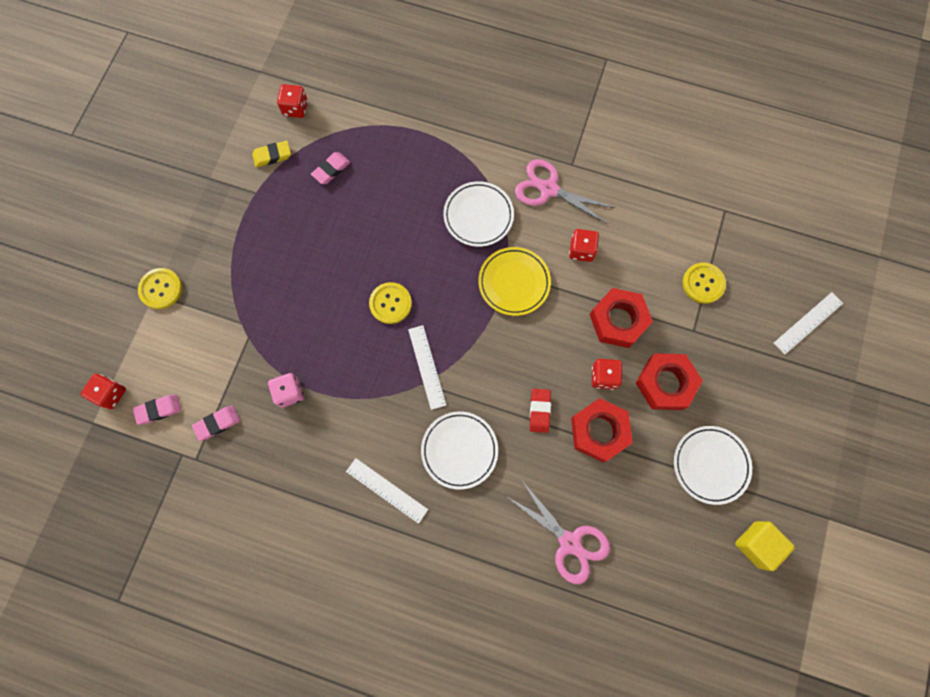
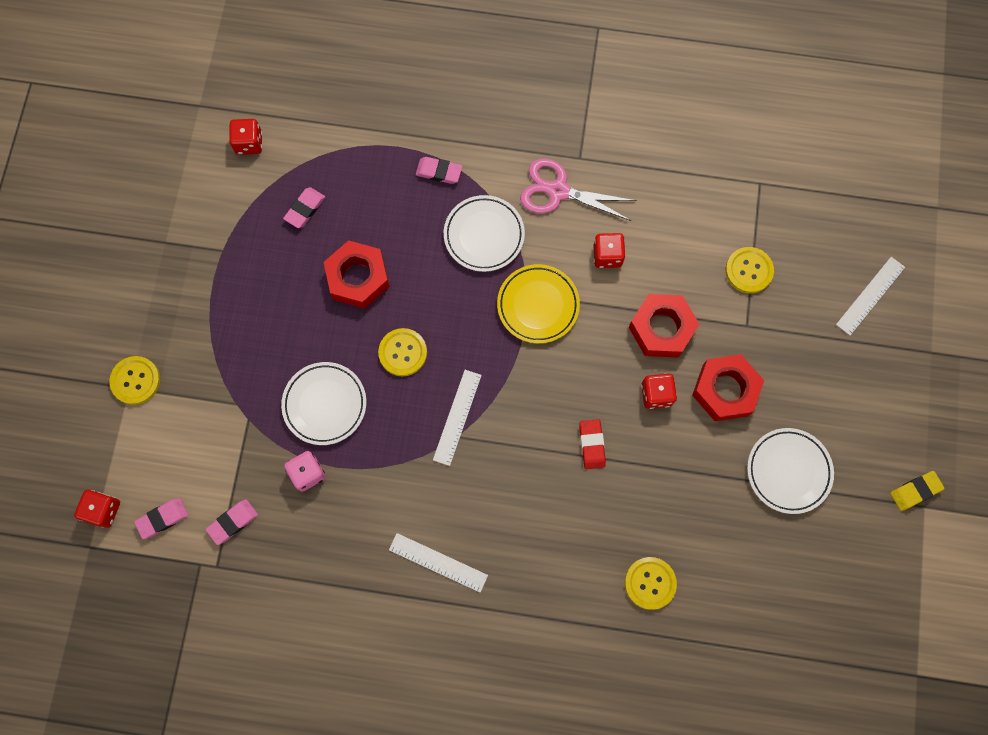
camera: 10 degrees left, 0 degrees up
(272, 155) = (233, 203): yellow eraser -> yellow eraser (915, 491)
(427, 366) = (457, 417): white ruler -> white ruler turned 45 degrees clockwise
(450, 157) = (439, 172): none -> pink eraser
(459, 450) = (511, 504): white plate -> white plate (325, 404)
(570, 542) = (650, 583): pink scissors -> yellow button
(599, 431) = (661, 456): red nut -> red nut (358, 278)
(756, 544) = (851, 548): yellow cube -> none

